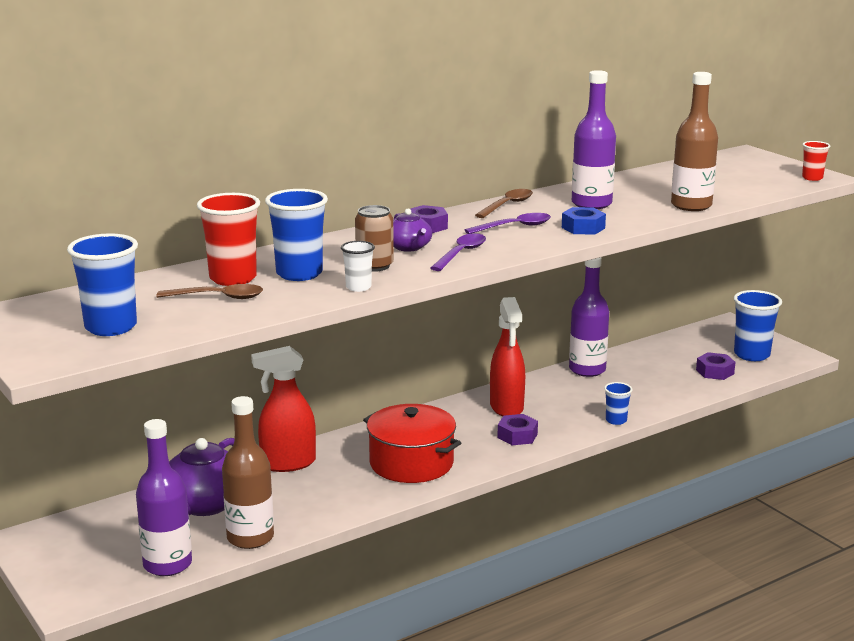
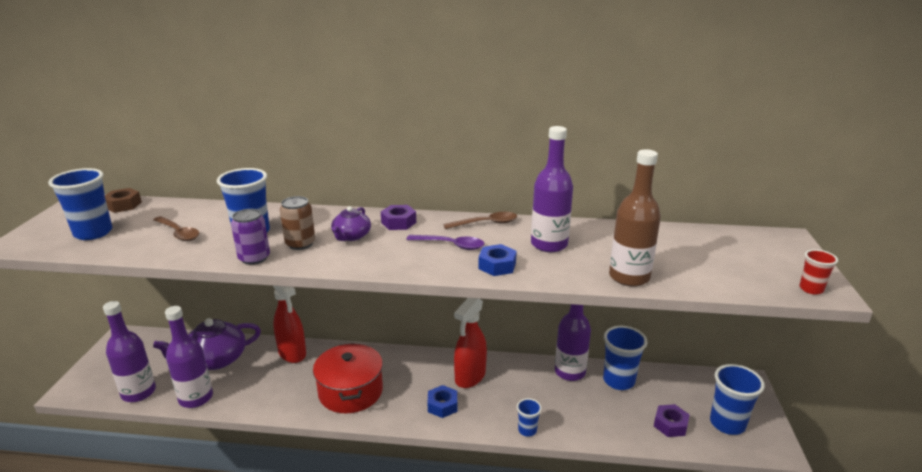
camera: 40 degrees right, 5 degrees up
(68, 300) = (123, 205): none -> brown nut
(233, 278) = (216, 222): red cup -> none
(250, 538) = (196, 398): brown bottle -> purple bottle
(287, 463) = (292, 353): red spray bottle -> red spray bottle turned 150 degrees counterclockwise
(358, 287) = (254, 258): white cup -> purple can
(461, 254) = (368, 255): purple spoon -> none
(517, 436) = (442, 405): purple nut -> blue nut
(635, 360) = (618, 381): none -> blue cup

